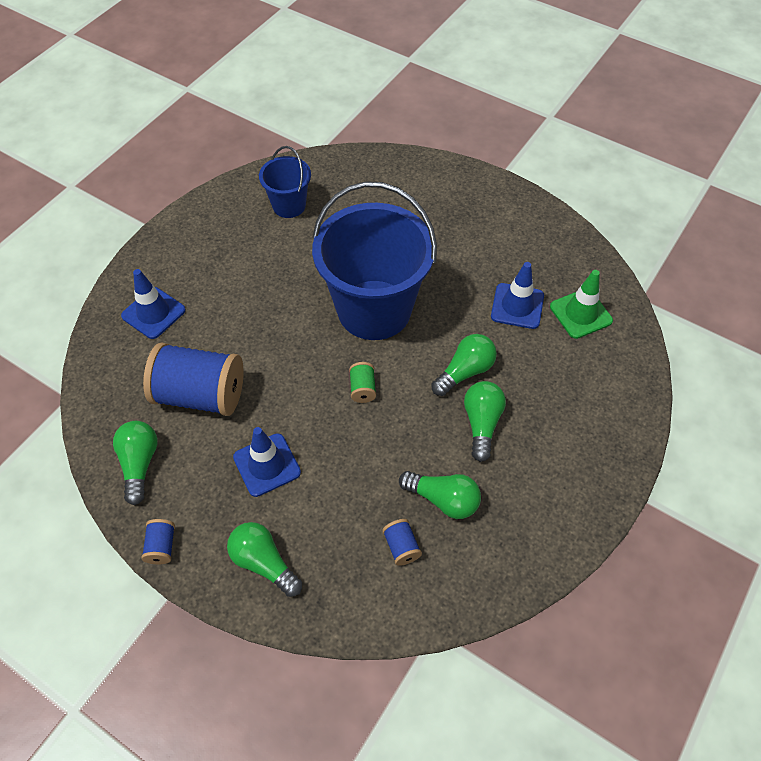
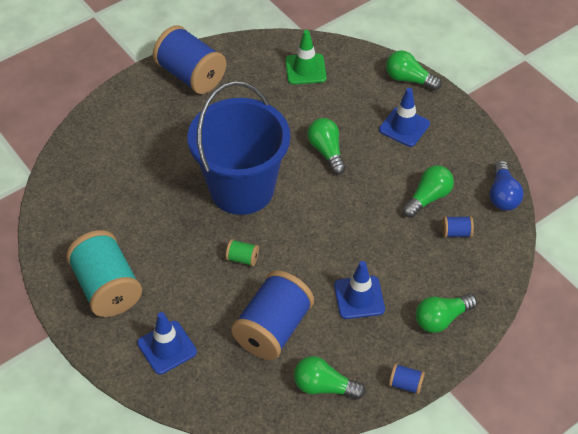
camera: 70 degrees left, 5 degrees down
(209, 244) = (107, 287): none -> turquoise spool
(289, 205) = (93, 216): blue bucket -> none
(362, 389) = (315, 218): green spool -> green spool (242, 258)
(482, 423) = (375, 156): green light bulb -> green light bulb (409, 79)
(488, 589) = (502, 195): none -> blue light bulb
(510, 216) = (191, 75): none -> blue spool
(517, 306) = (281, 102): blue traffic cone -> blue traffic cone (404, 127)

